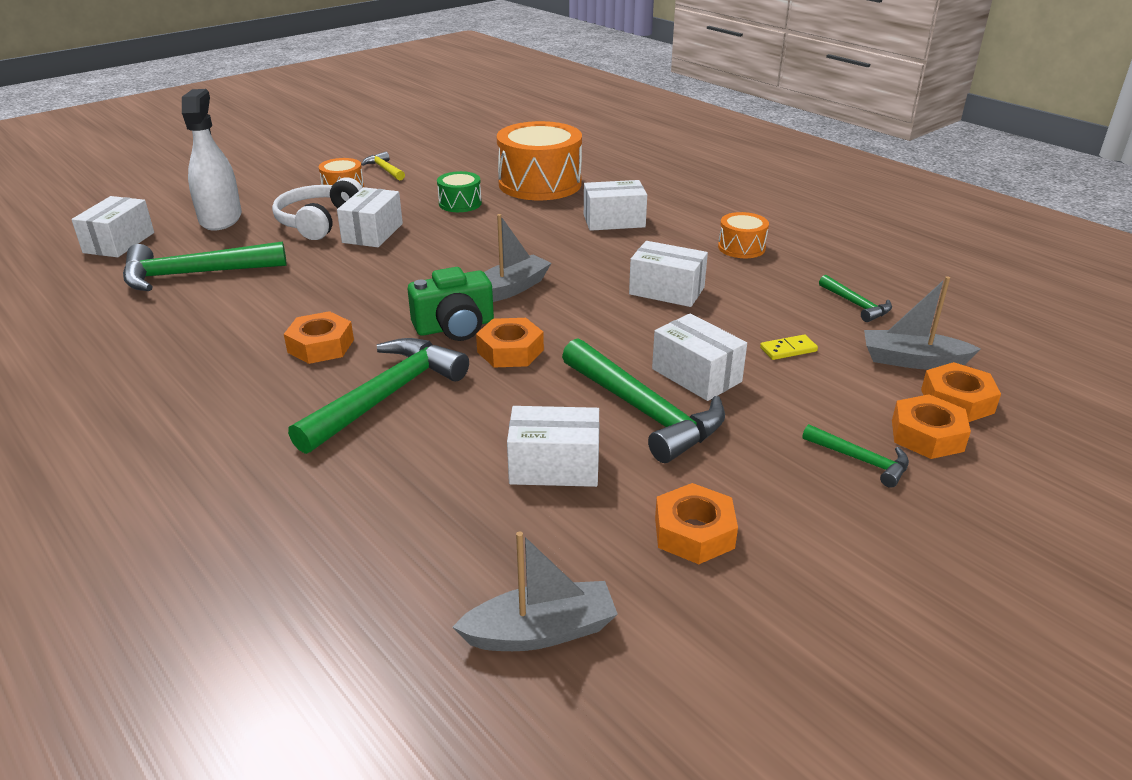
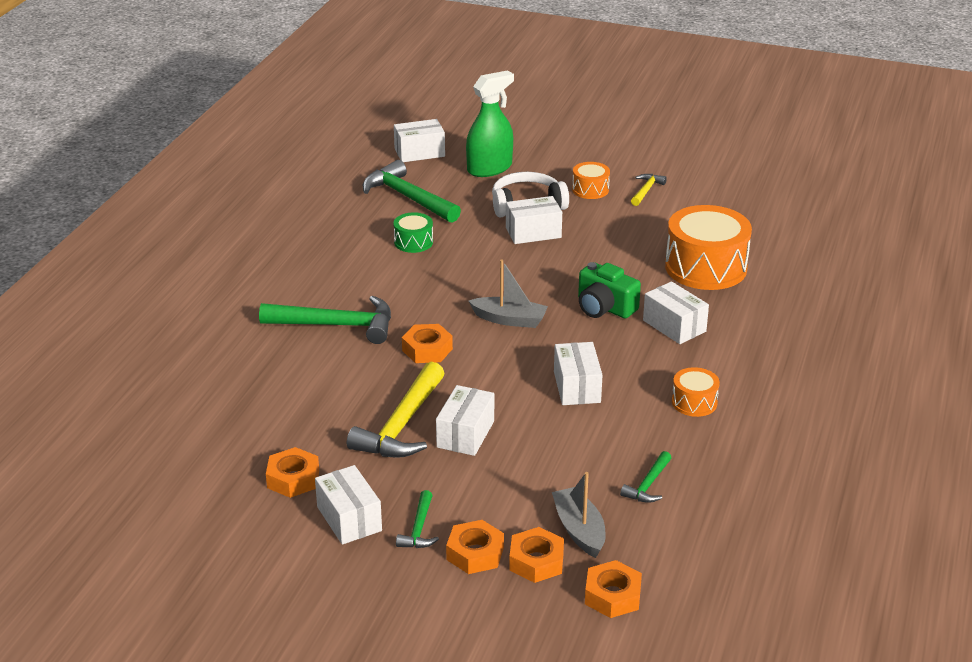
camera: 60 degrees right, 0 degrees up
(220, 219) = (489, 168): white spray bottle -> green spray bottle
(321, 346) = (369, 280): orange nut -> orange nut (612, 596)
(455, 327) = (437, 317): green camera -> green camera (604, 307)
(460, 203) = (624, 247): green drum -> green drum (413, 242)
(540, 631) = (180, 451): grey boat -> none
(554, 466) = (316, 410): white box -> white box (349, 519)
(645, 412) = (402, 425): green hammer -> yellow hammer
(788, 349) = (540, 466): yellow domino -> none

